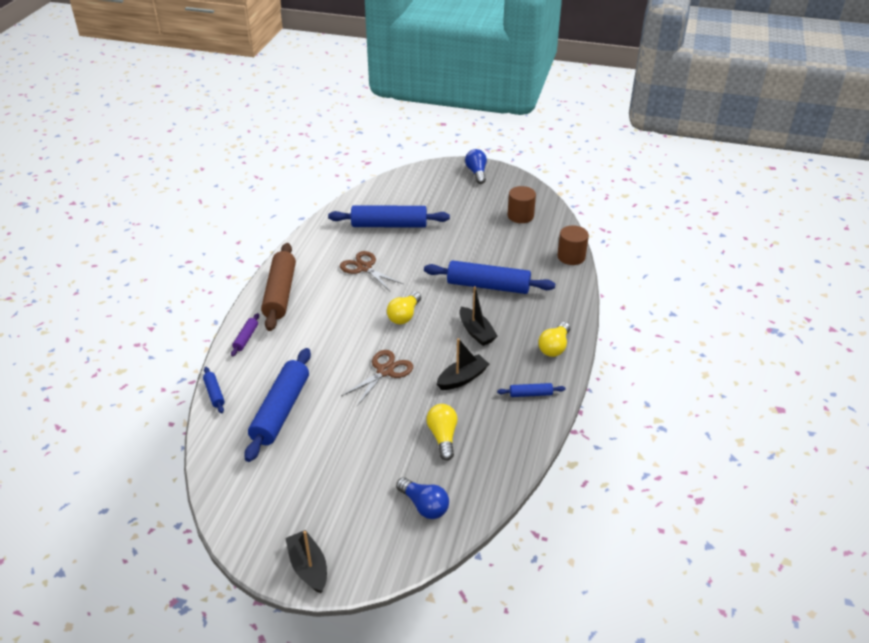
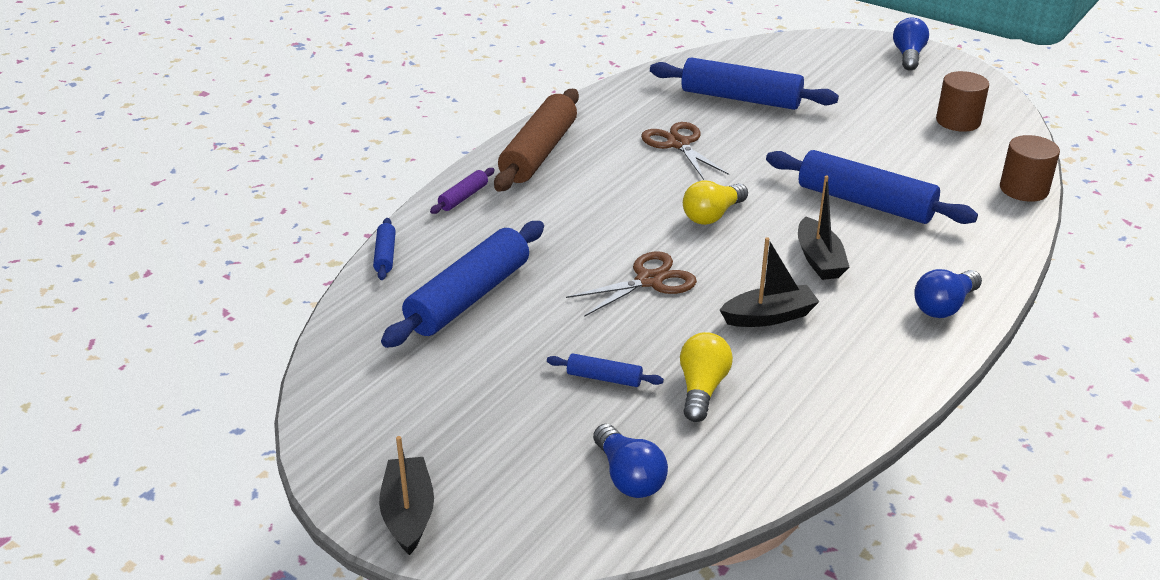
camera: 20 degrees right, 5 degrees down
(530, 394) = (875, 363): blue rolling pin -> blue rolling pin (604, 378)
(554, 347) = (944, 306): yellow light bulb -> blue light bulb

